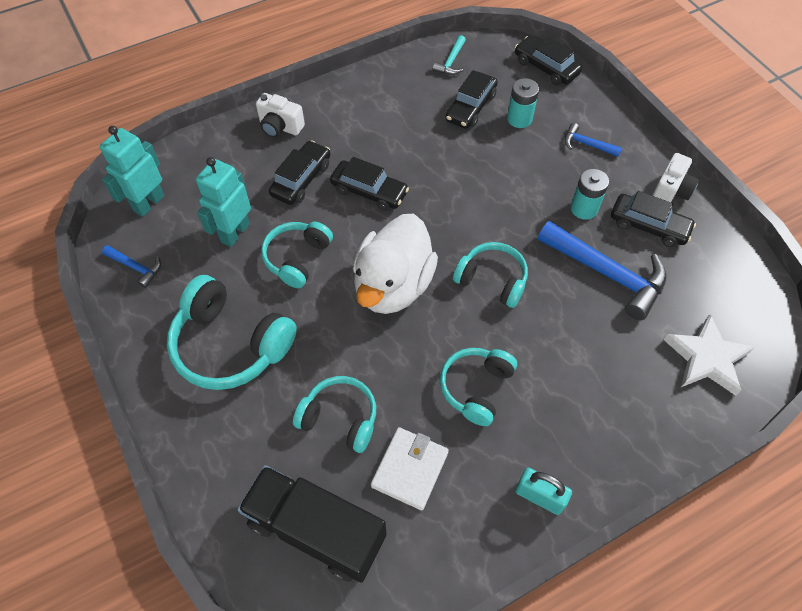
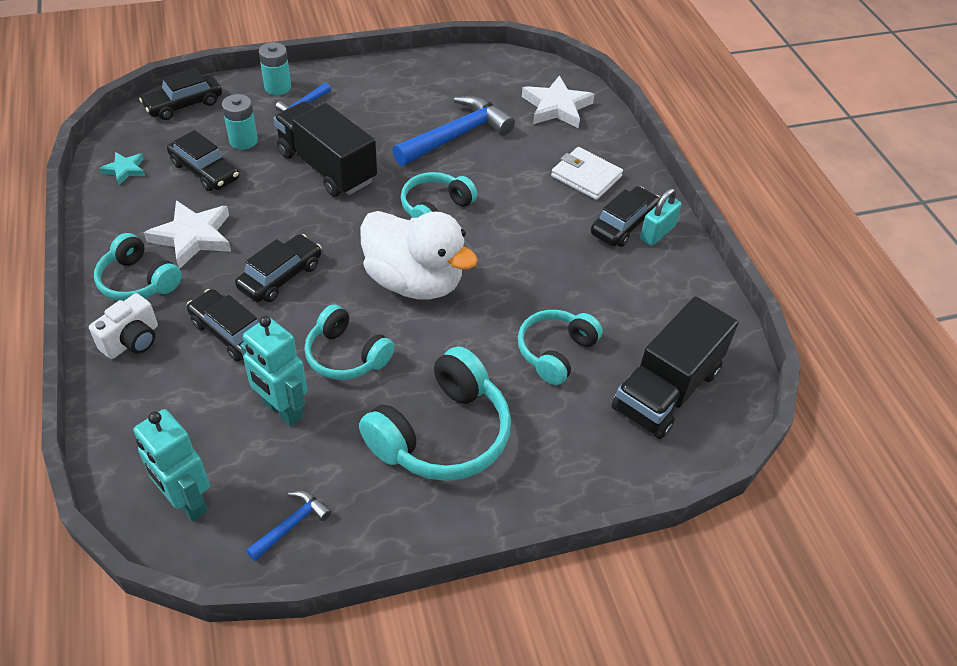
camera: 80 degrees left, 10 degrees down
(393, 125) = (193, 237): none -> white star
(409, 469) = (618, 310): white wallet -> white wallet (586, 176)
(451, 62) = (125, 170): turquoise hammer -> turquoise star
(476, 388) = (548, 247): turquoise headphones -> turquoise headphones (138, 281)
(512, 184) = (327, 167): none -> black truck
(584, 208) = (379, 129): turquoise battery -> turquoise battery (277, 87)
(648, 226) = (416, 97): black car -> black car (623, 224)
(670, 191) = (384, 74): white camera -> none

